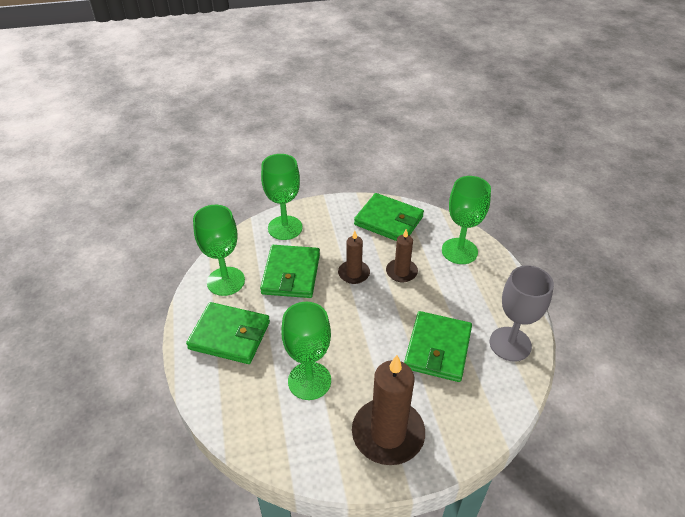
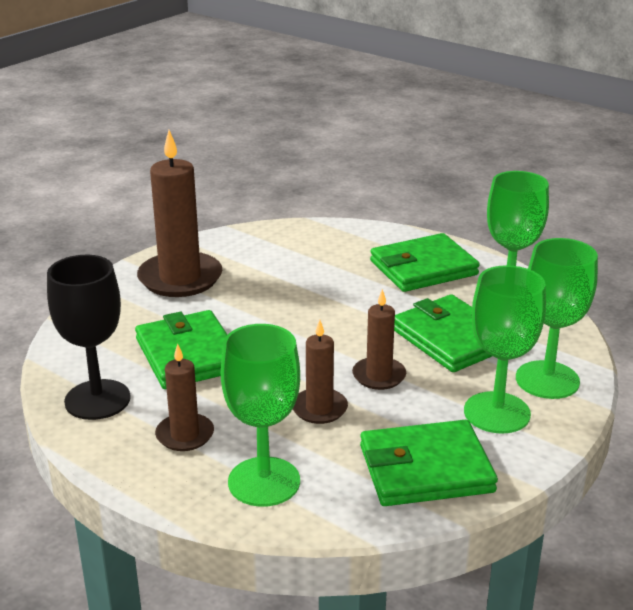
camera: 140 degrees right, 15 degrees down
(309, 381) = (298, 276): green goblet -> green goblet (497, 413)
(477, 294) = (185, 435): none -> brown candle
(510, 344) = (97, 400): grey goblet -> black goblet

